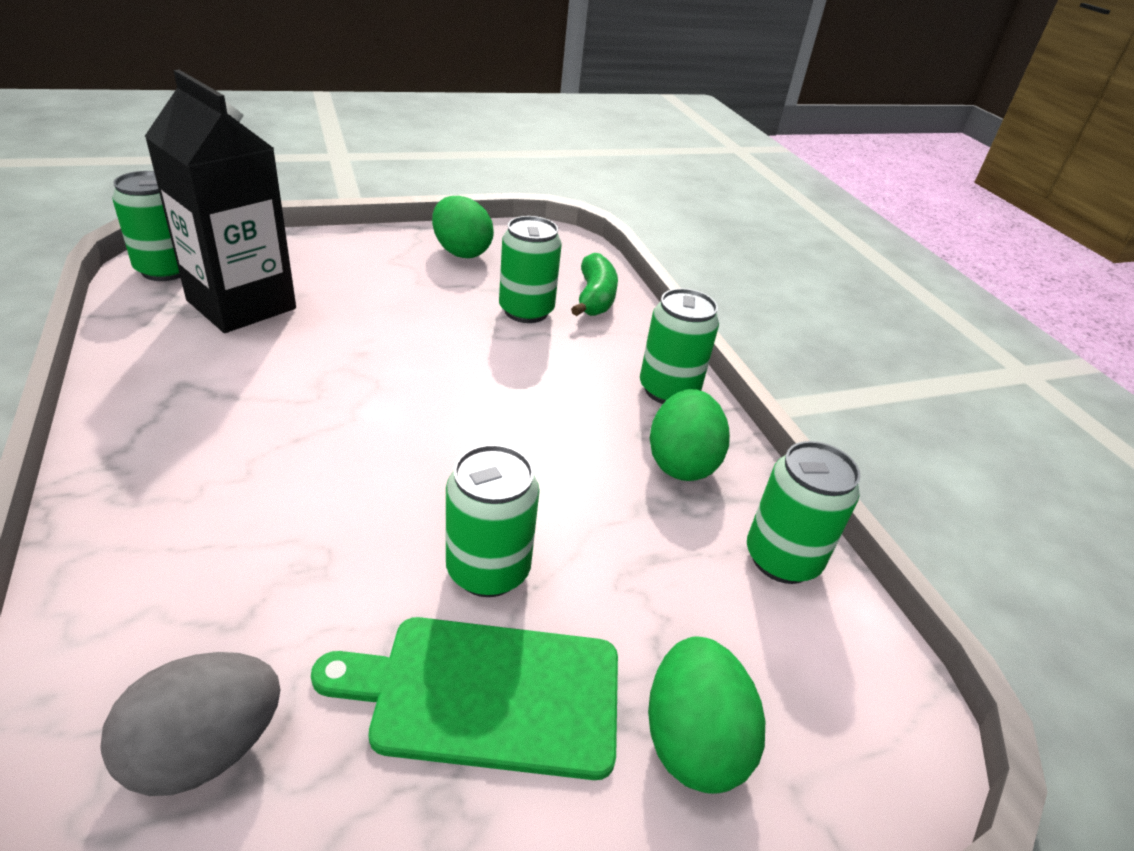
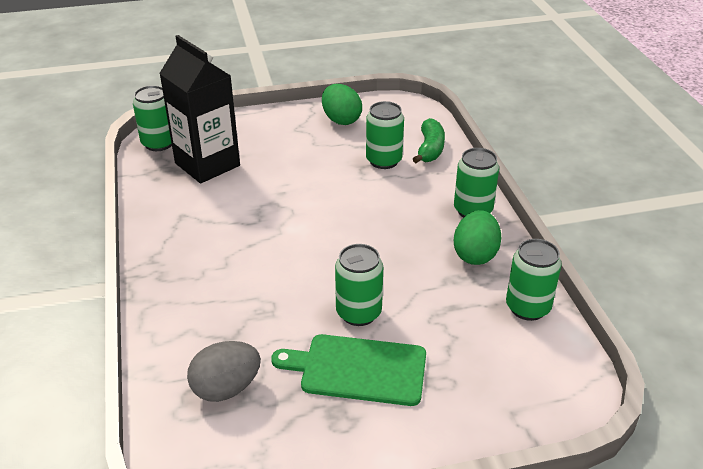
camera: 10 degrees right, 0 degrees up
(692, 741) = (462, 391): green egg -> none

